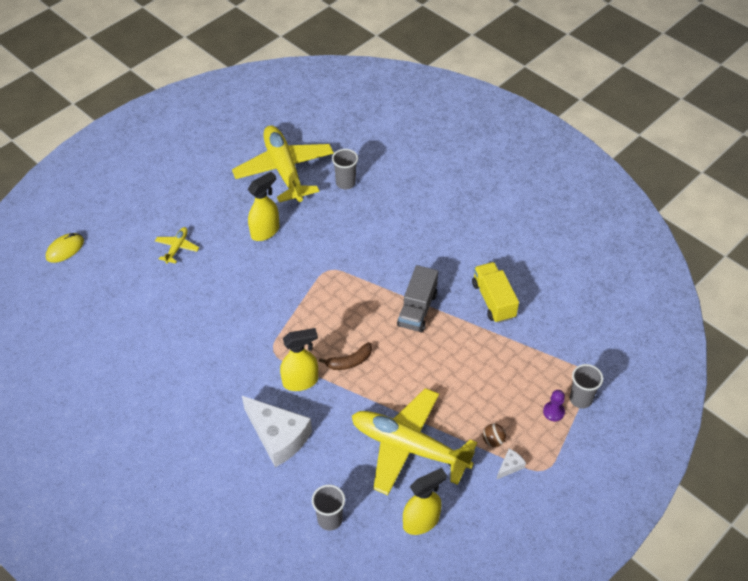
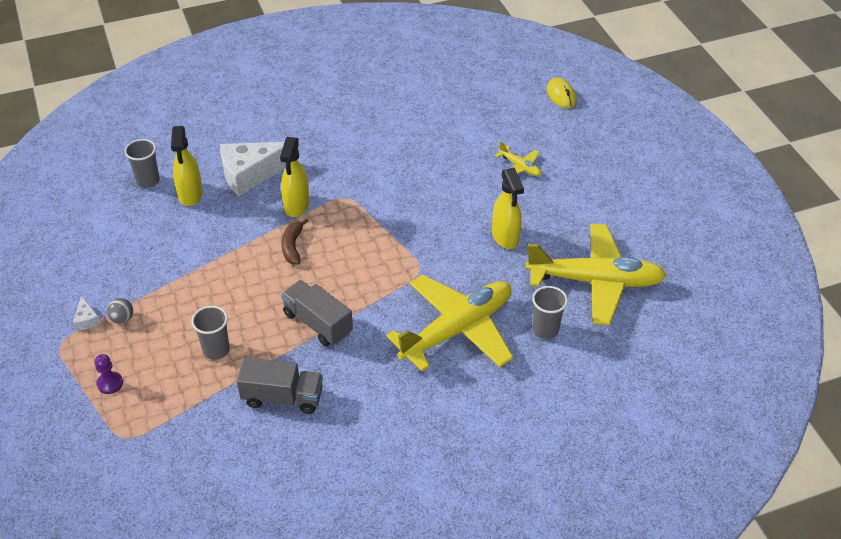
camera: 115 degrees right, 5 degrees down
(409, 447) = (169, 254): yellow plane -> yellow plane (457, 330)
(421, 521) = (94, 236): yellow spray bottle -> yellow spray bottle (190, 194)
(493, 300) = (282, 397): yellow truck -> grey truck
(493, 441) = (122, 319): brown ball -> grey ball
(580, 399) = (103, 415): grey cup -> grey cup (216, 350)

